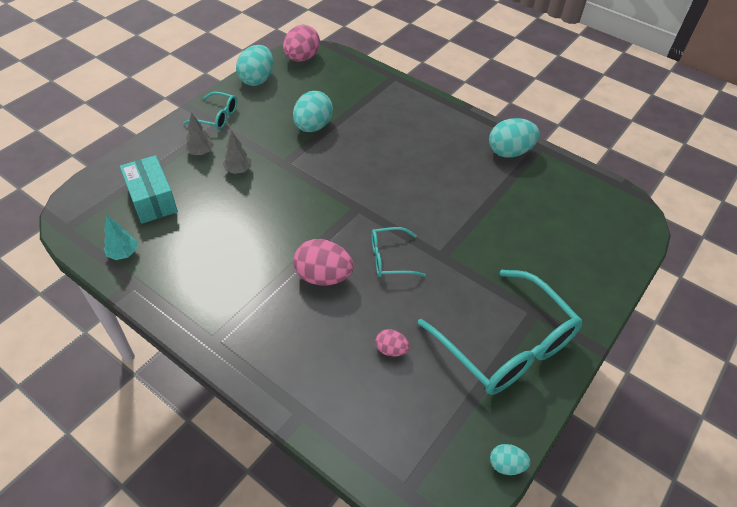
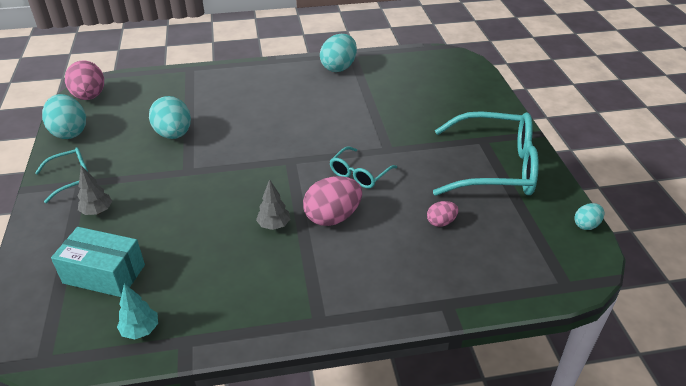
camera: 45 degrees left, 10 degrees down
(238, 170) = (155, 201): grey tree -> grey tree (274, 225)

